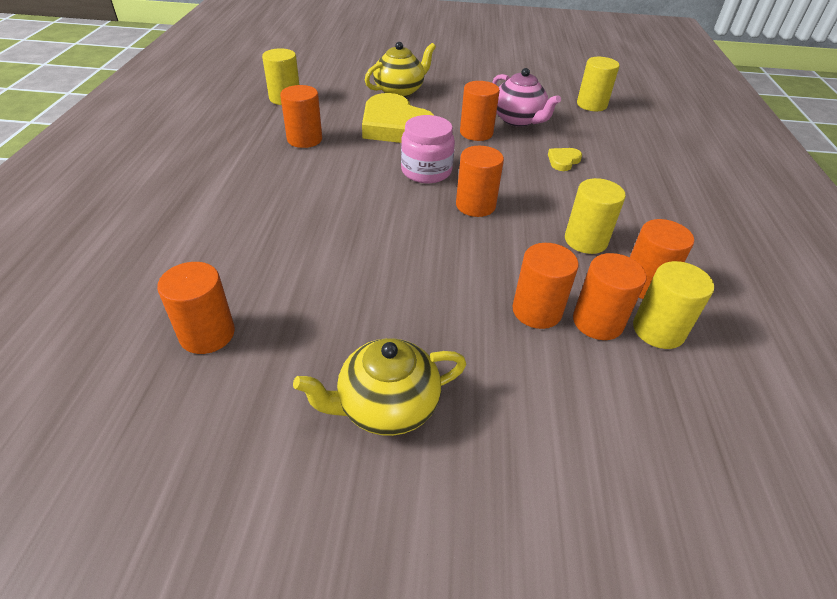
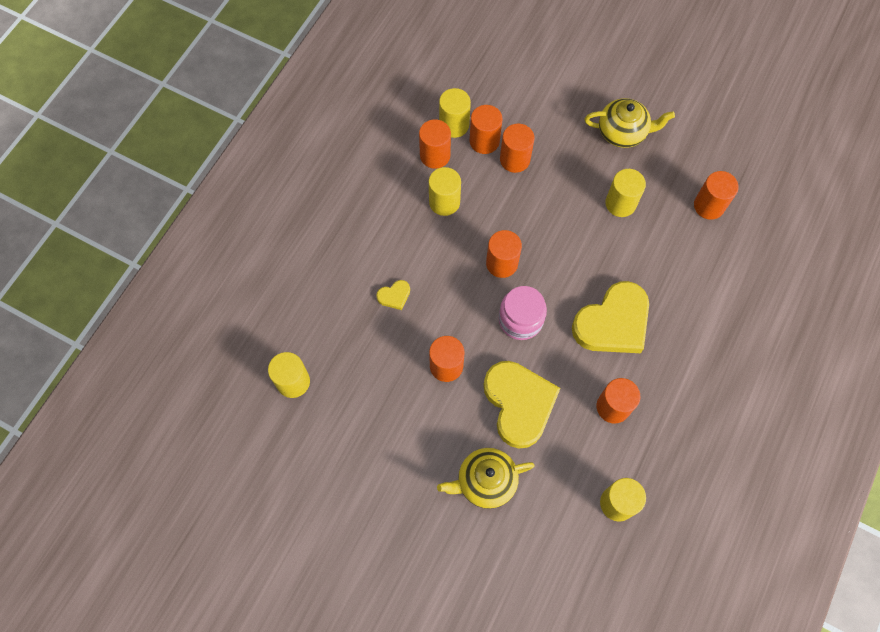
camera: 155 degrees left, 25 degrees up
(323, 189) = (613, 322): none -> yellow heart
(353, 299) = (620, 203): none -> yellow cylinder
(518, 120) = (391, 376): pink teapot -> none

